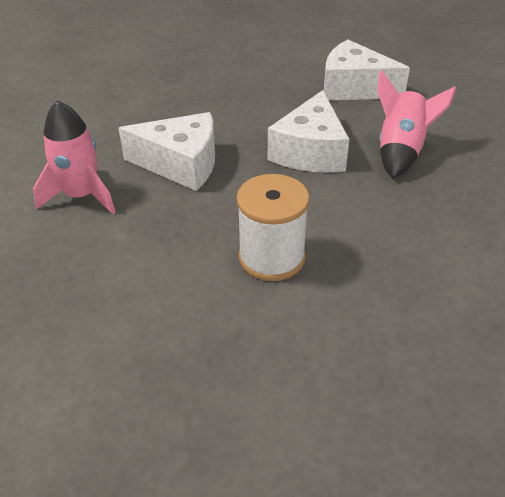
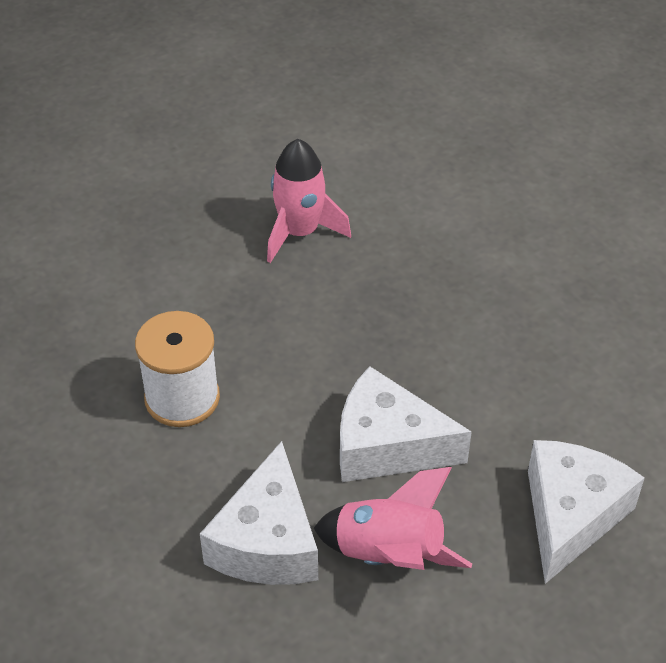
camera: 90 degrees right, 5 degrees up
(181, 164) = (359, 312): white cheese -> white cheese (267, 542)

